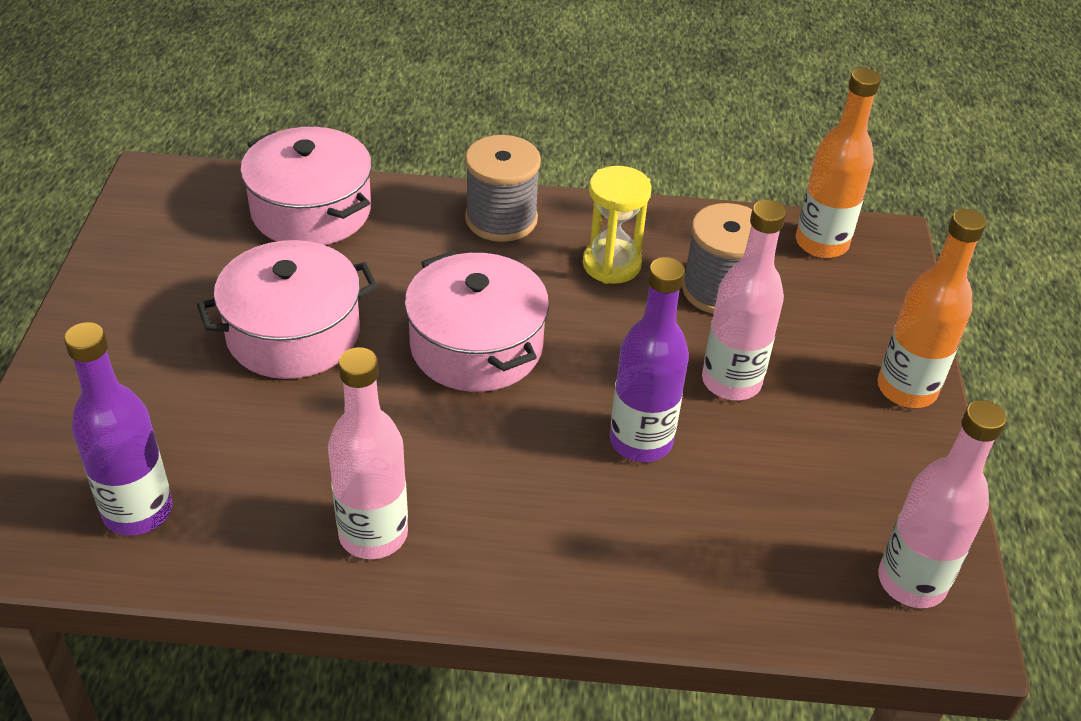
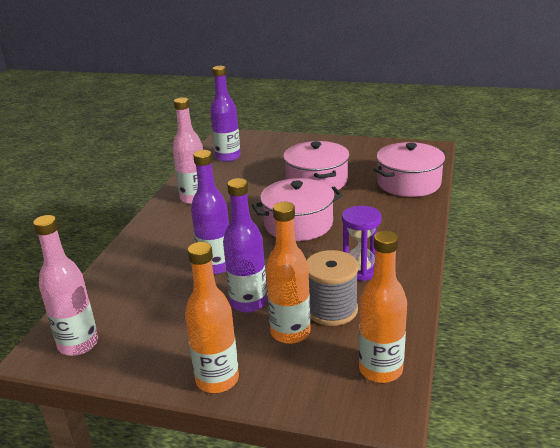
camera: 105 degrees right, 15 degrees down
(501, 219) = (404, 235): grey spool -> none
(611, 264) = (360, 270): yellow hourglass -> purple hourglass
(731, 381) = (248, 302): pink bottle -> purple bottle
(784, 327) = (290, 332): none -> orange bottle

